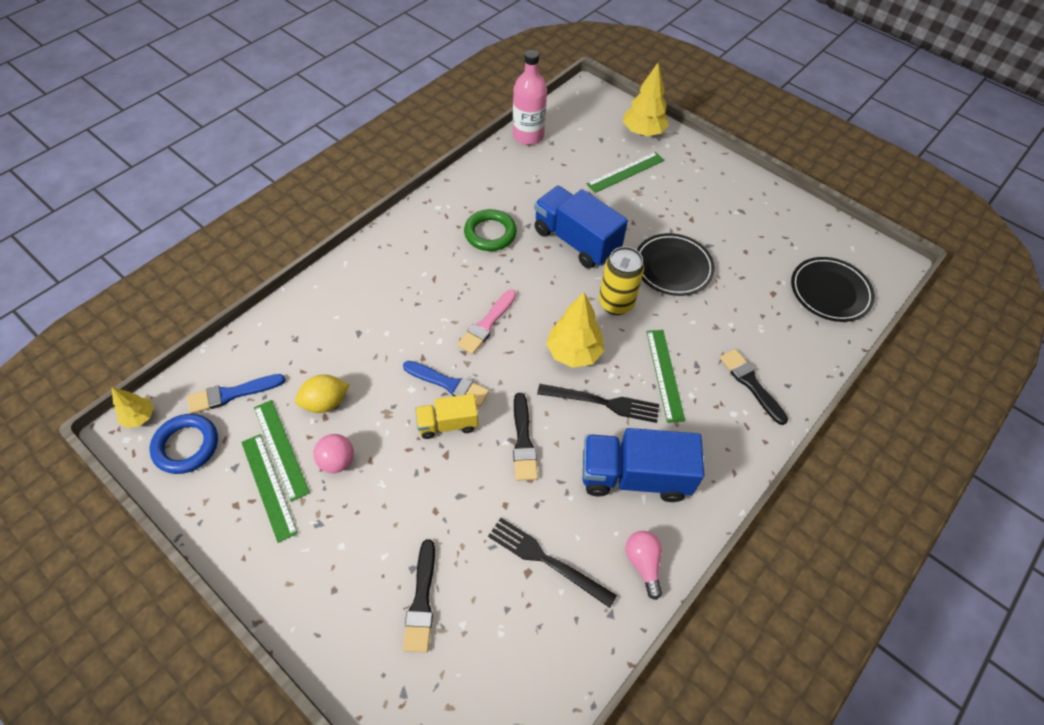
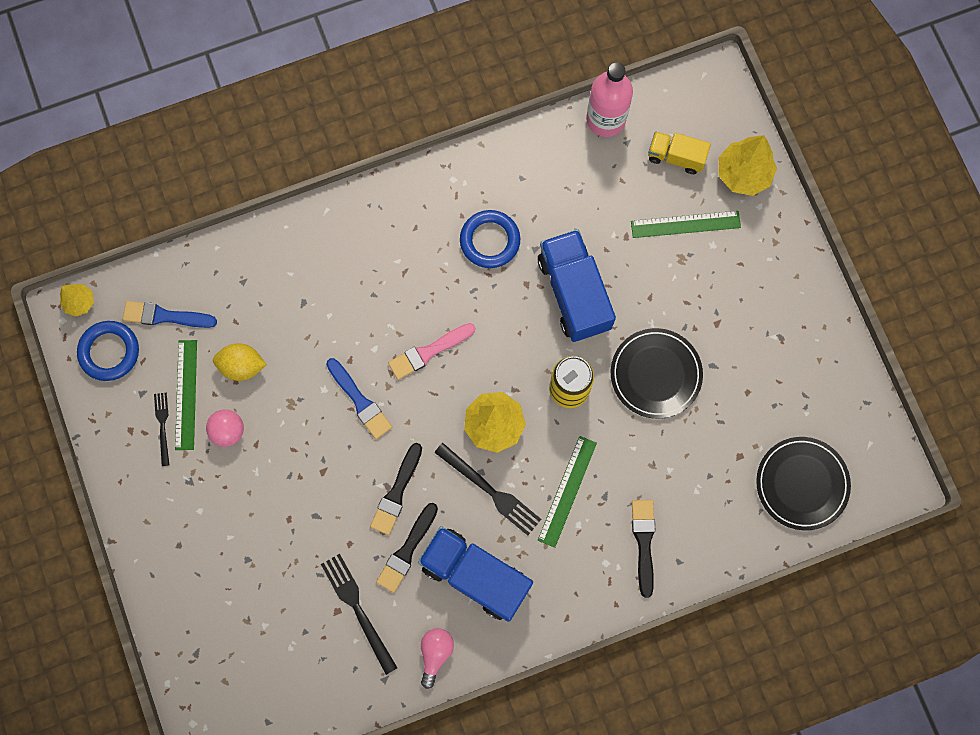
camera: 30 degrees right, 20 degrees up
(268, 486) = (163, 426): green ruler -> black fork
(421, 601) = (242, 590): black brush -> black brush (407, 550)
(448, 424) = (339, 442): yellow truck -> yellow truck (676, 157)
(490, 233) = (490, 241): green ring -> blue ring

